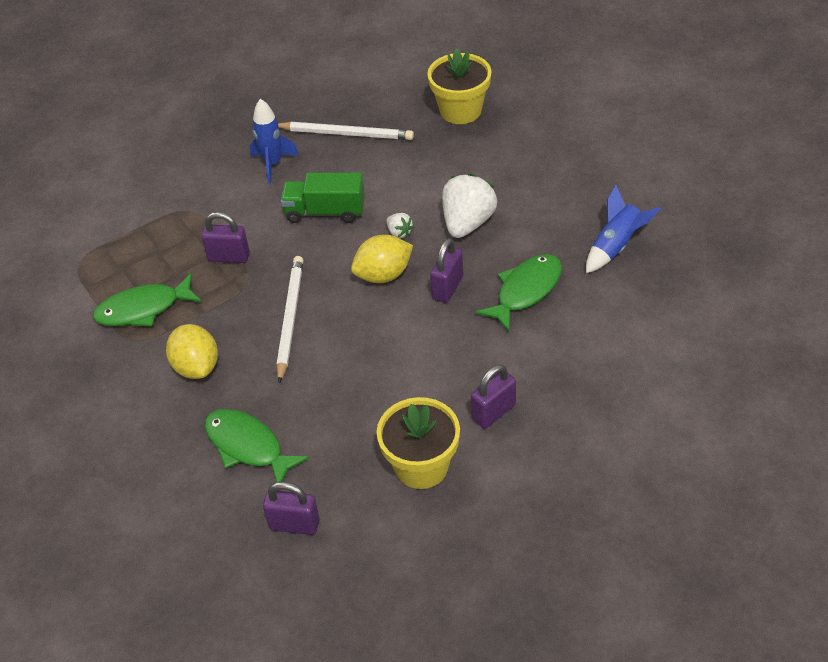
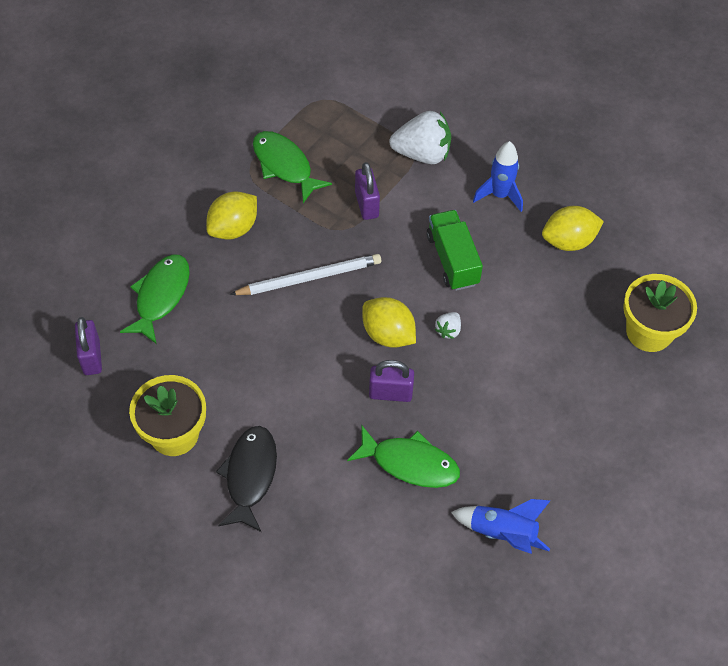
camera: 65 degrees right, 10 degrees up
(346, 134) = (568, 241): white pencil -> yellow lemon
(467, 223) = (484, 386): white strawberry -> white strawberry (422, 154)
(493, 412) = (250, 475): purple padlock -> black fish

